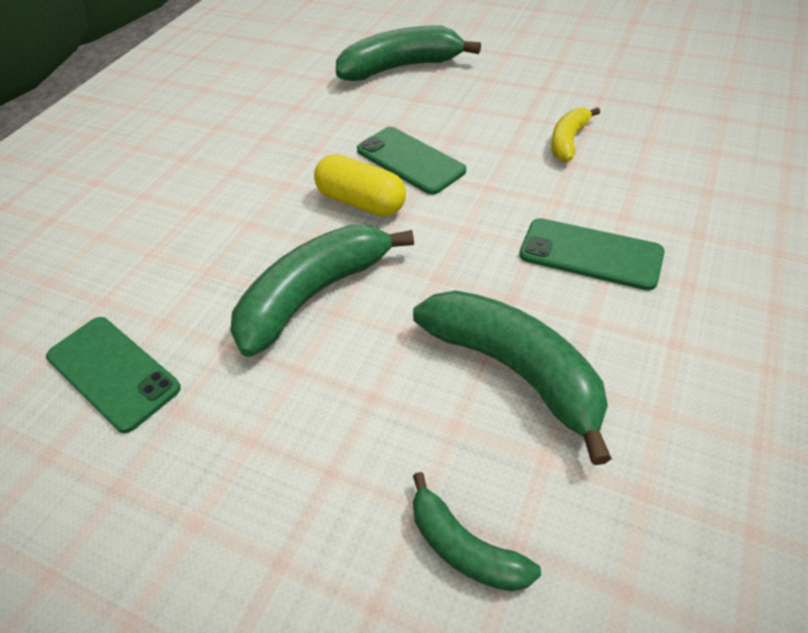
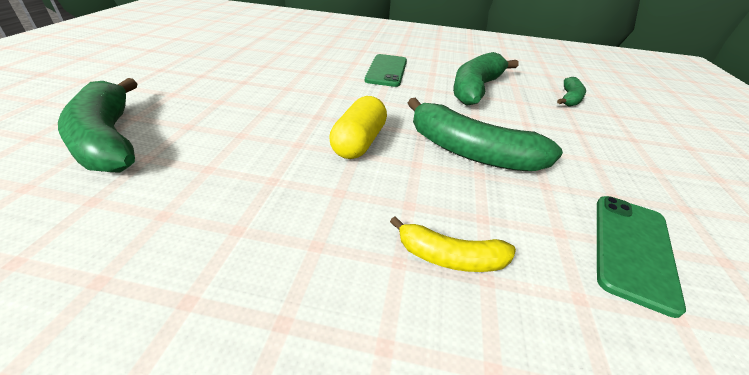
camera: 110 degrees left, 10 degrees down
(410, 160) = (298, 124): green phone -> none
(568, 141) = (278, 71): yellow banana -> yellow banana (450, 257)

